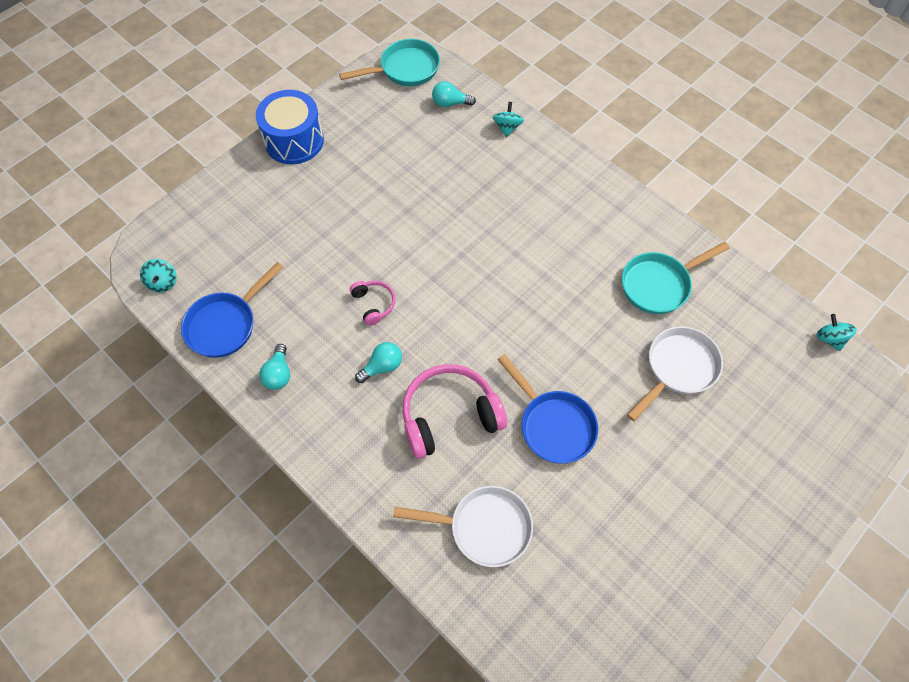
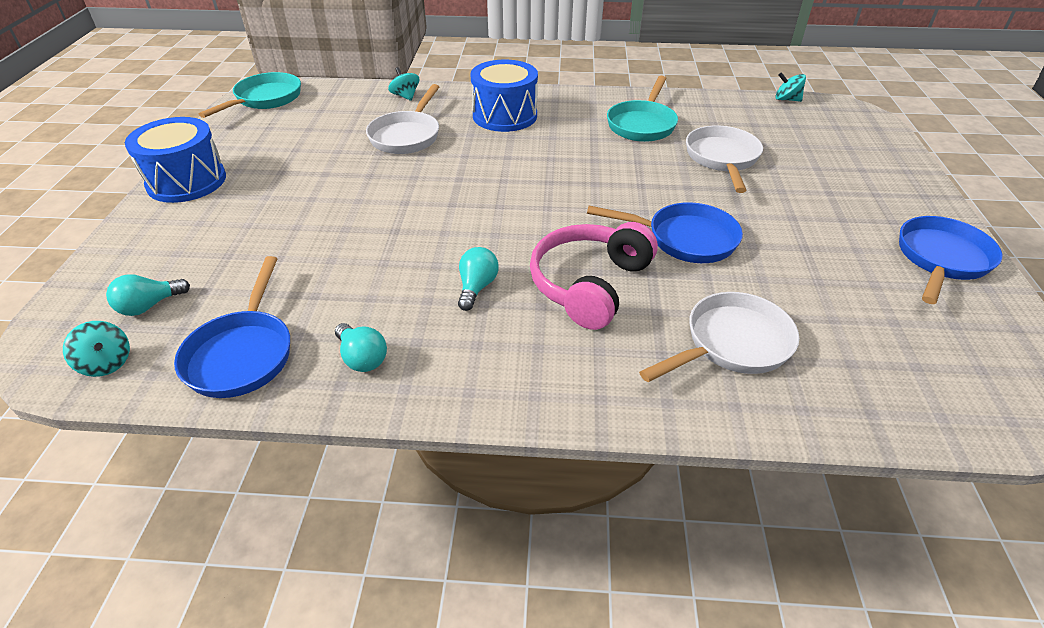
camera: 40 degrees left, 20 degrees down
(374, 304) = (411, 249): pink headphones -> none
(450, 103) = (334, 102): turquoise light bulb -> turquoise light bulb (149, 306)
(467, 180) = (407, 136): none -> white pan
(560, 202) = (505, 116): none -> blue drum
(716, 584) = (941, 260): none -> blue pan

